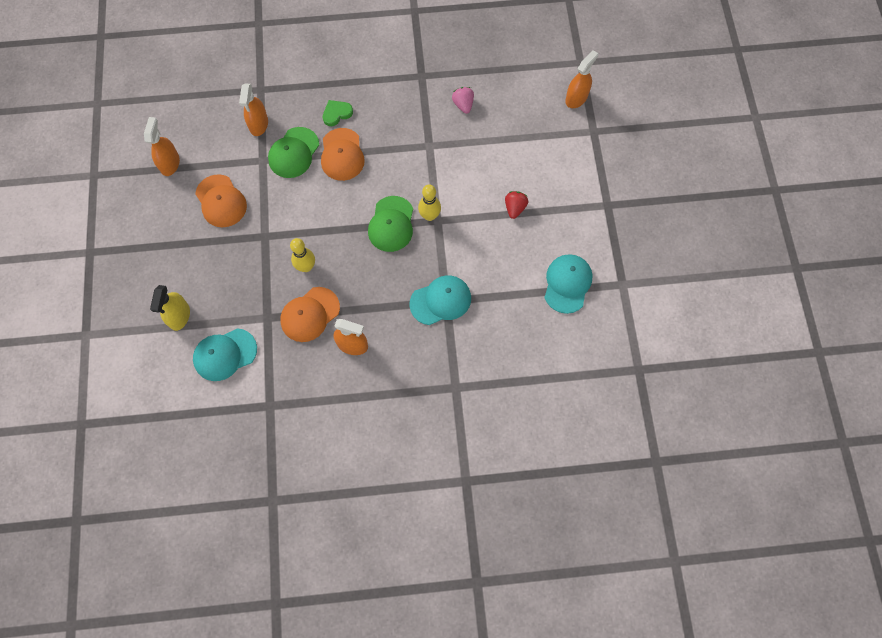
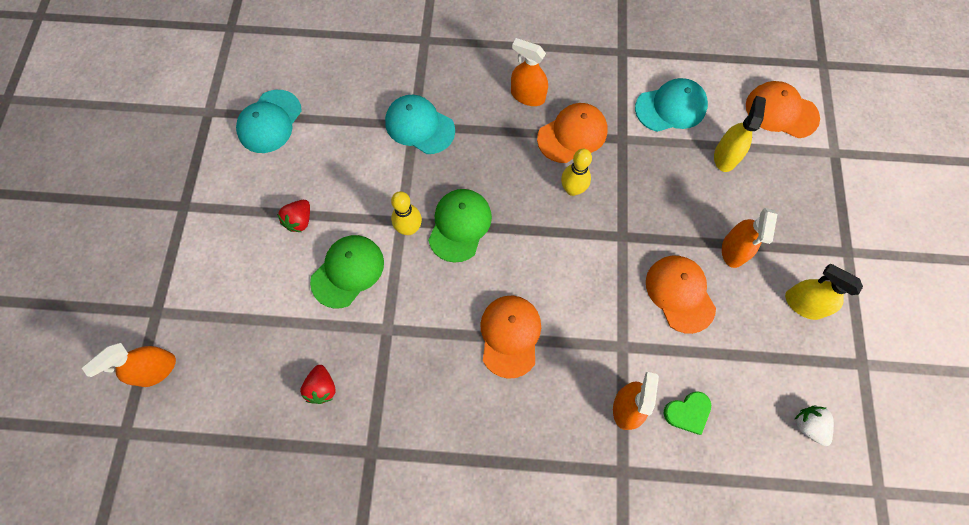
camera: 170 degrees left, 0 degrees up
(127, 367) = (781, 111): none -> orange cap
(130, 208) = (803, 304): none -> yellow spray bottle
(137, 132) = (808, 425): none -> white strawberry
(170, 163) = (754, 363): orange spray bottle -> orange spray bottle (734, 250)
(293, 153) = (577, 350): green cap -> green cap (348, 271)
(337, 113) = (509, 405): green heart -> green heart (687, 412)
(441, 301) = (419, 126): turquoise cap -> turquoise cap turned 45 degrees clockwise
(463, 105) = (322, 387): pink strawberry -> red strawberry

